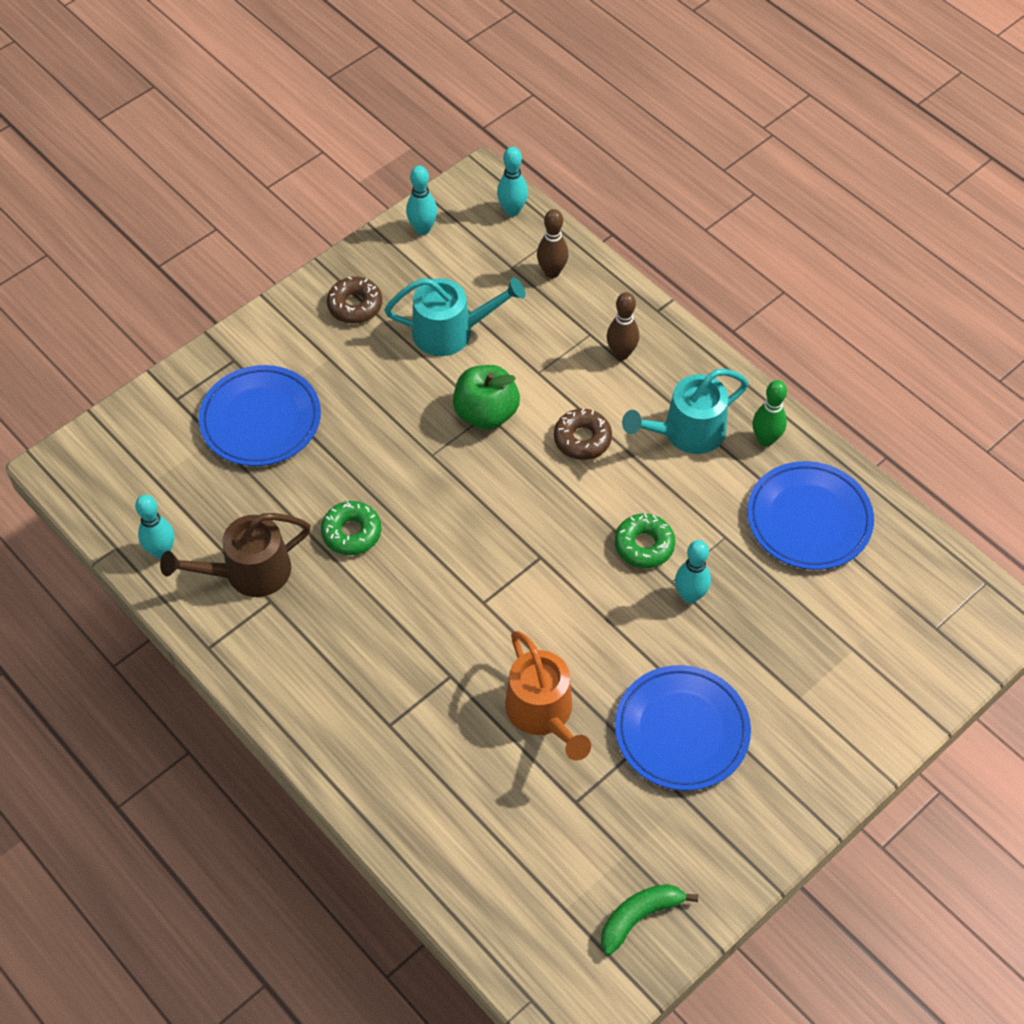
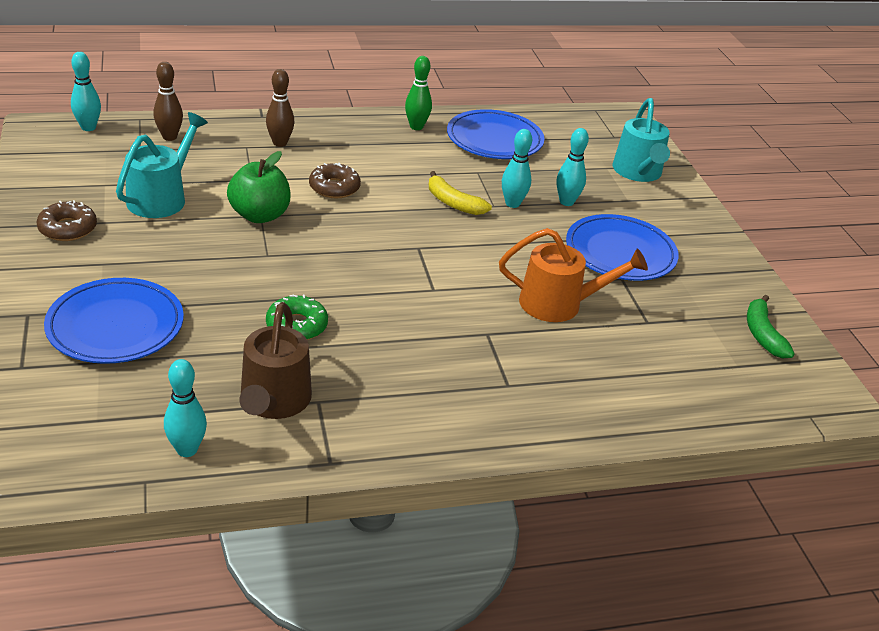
camera: 65 degrees left, 20 degrees down
(422, 229) = (42, 168): turquoise bowling pin -> turquoise bowling pin (566, 202)
(644, 545) = (453, 203): green donut -> yellow banana
(686, 433) = (377, 149): turquoise watering can -> turquoise watering can (638, 173)

